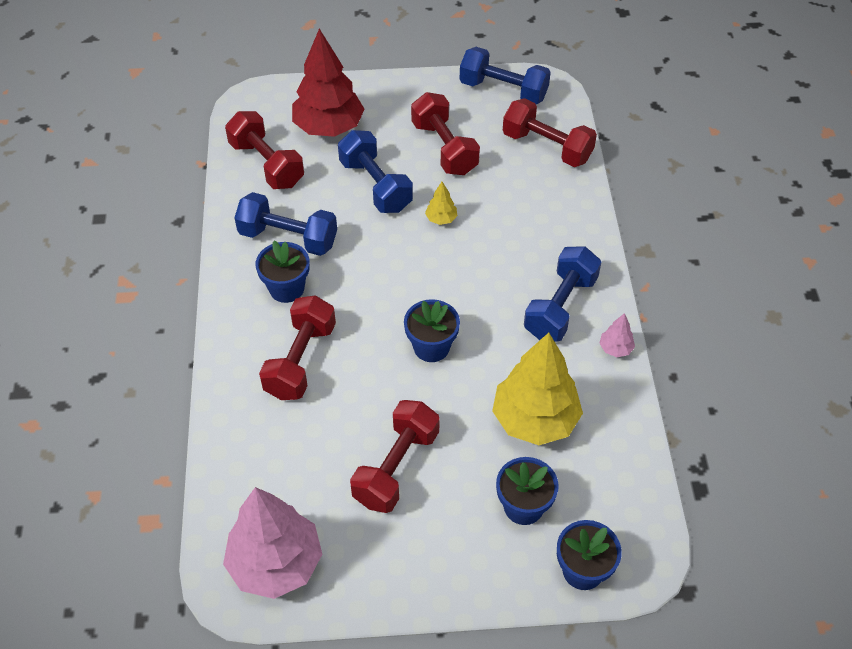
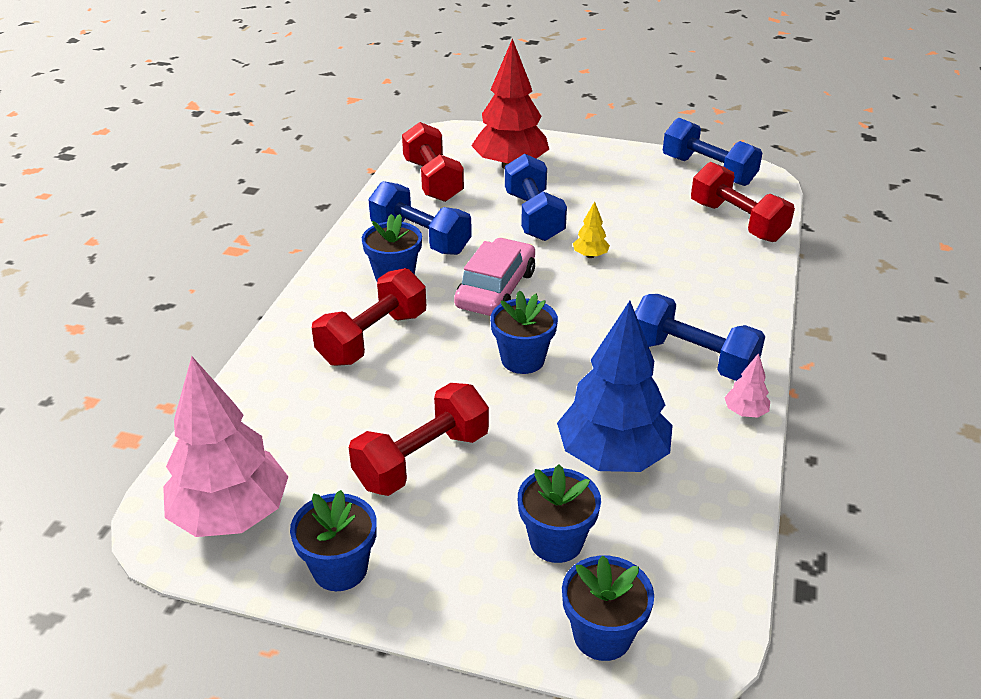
camera: 20 degrees right, 15 degrees down
(378, 279) = (496, 289): none -> pink car
(381, 581) = (340, 569): none -> blue flower pot
(444, 148) = (622, 202): red dumbbell -> none
(535, 420) = (612, 457): yellow tree -> blue tree
(560, 307) = (692, 358): blue dumbbell -> blue dumbbell turned 75 degrees clockwise

